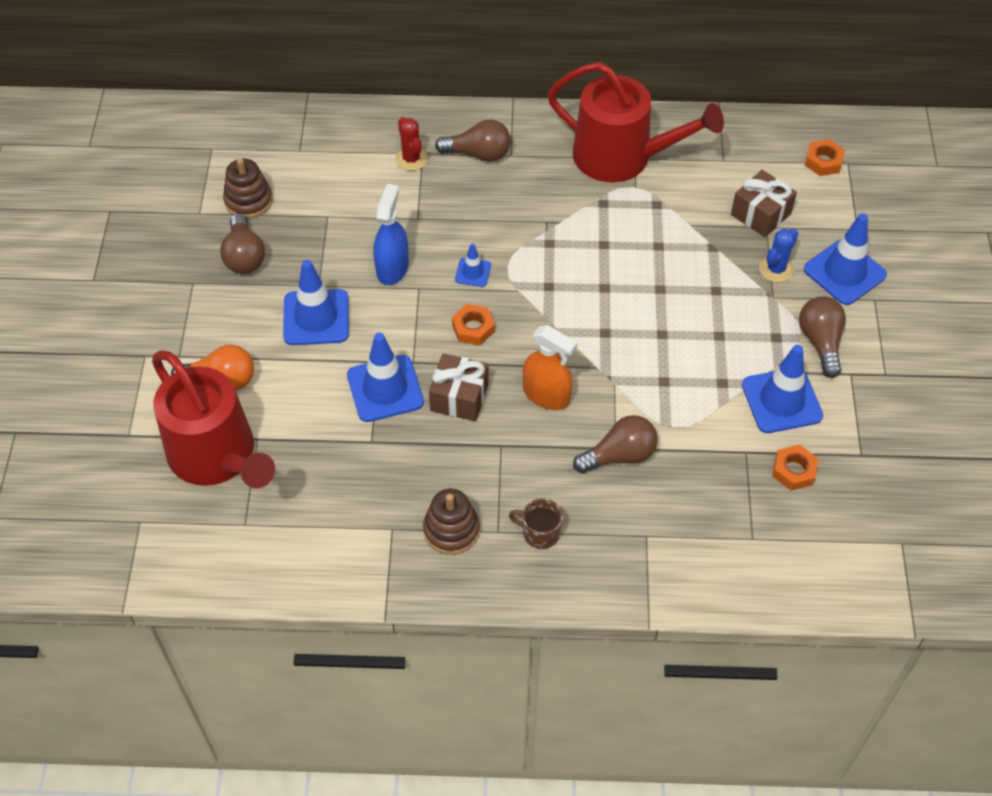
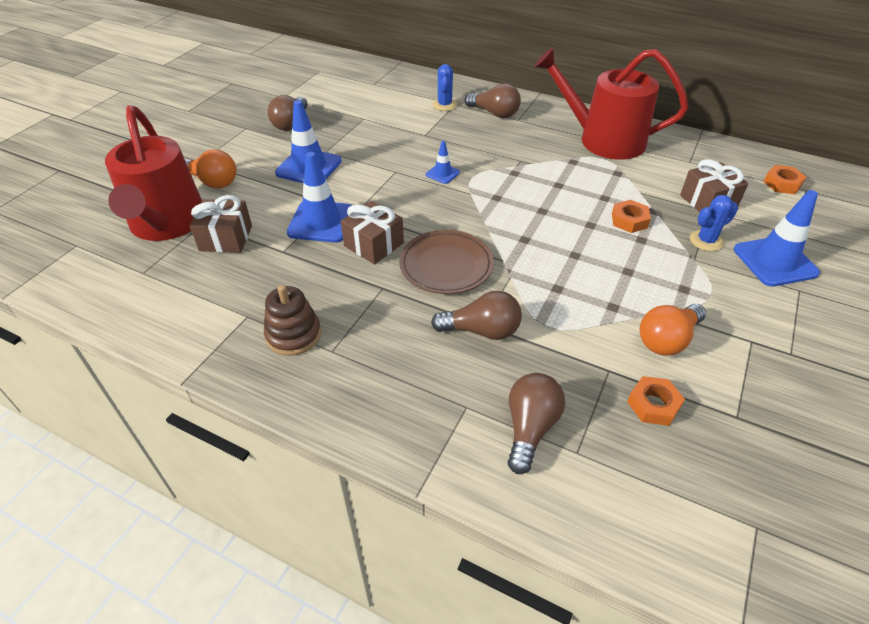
camera: 25 degrees right, 10 degrees down
(248, 200) = (319, 99): brown stacking toy -> none
(298, 449) = (226, 238): none -> brown gift
(392, 268) = (385, 155): blue spray bottle -> none
(411, 159) = (444, 105): red cactus -> blue cactus
(473, 328) = (418, 205): orange nut -> orange nut (629, 220)
(539, 533) = (367, 366): brown mug -> none
(546, 395) = (446, 265): orange spray bottle -> brown plate
(621, 157) = (604, 140): red watering can -> red watering can turned 150 degrees clockwise
(781, 400) = (667, 340): blue traffic cone -> orange light bulb
(820, 342) = (729, 306): brown light bulb -> brown light bulb (530, 428)

